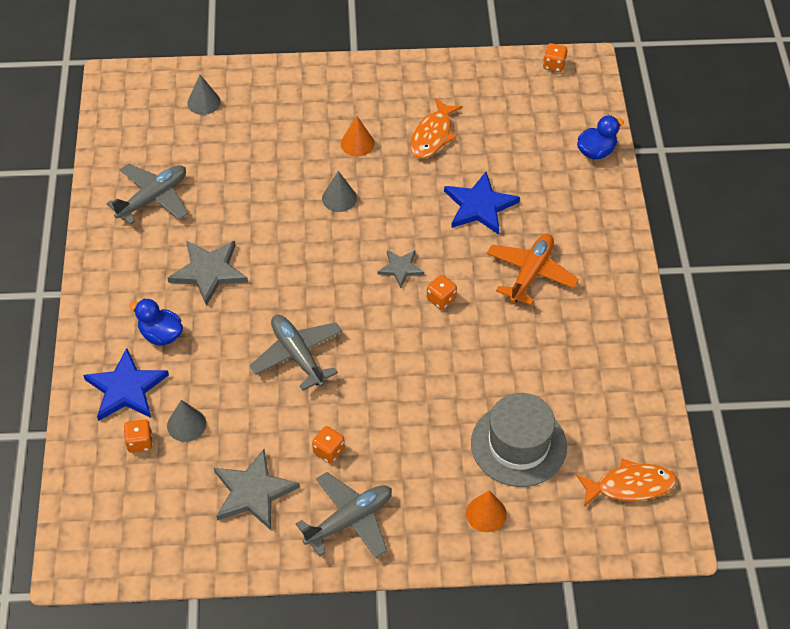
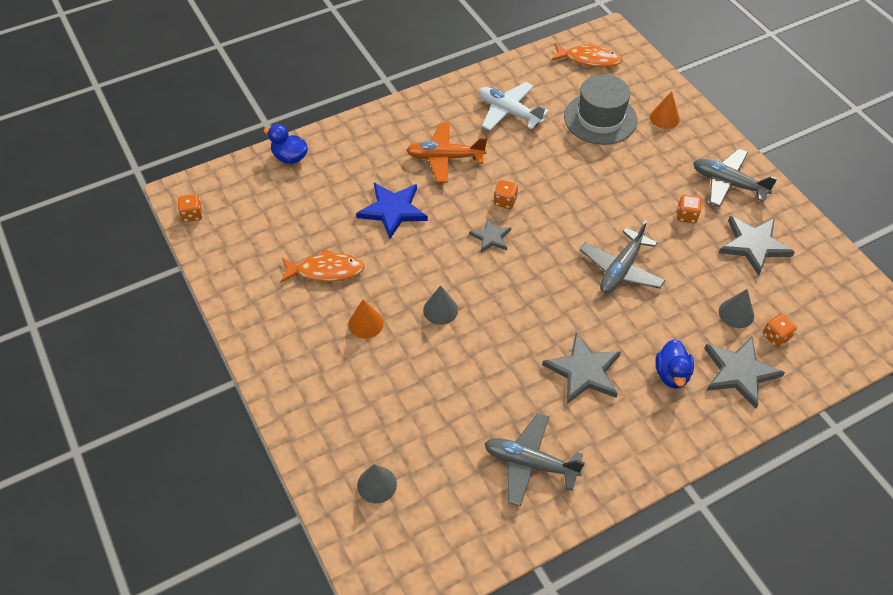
camera: 115 degrees left, 0 degrees up
(126, 389) = (739, 372): blue star -> grey star
(573, 359) = (509, 112): none -> white plane
(630, 486) = (589, 59): orange fish -> orange fish turned 135 degrees clockwise

